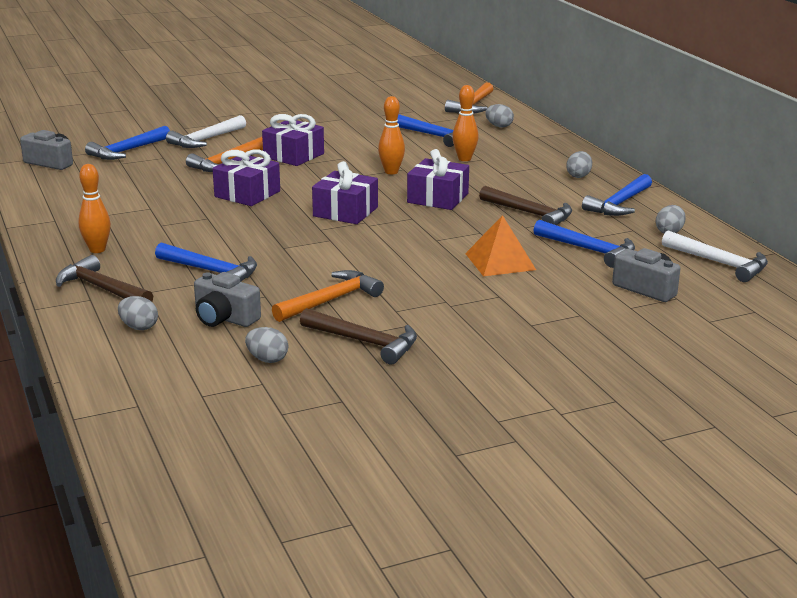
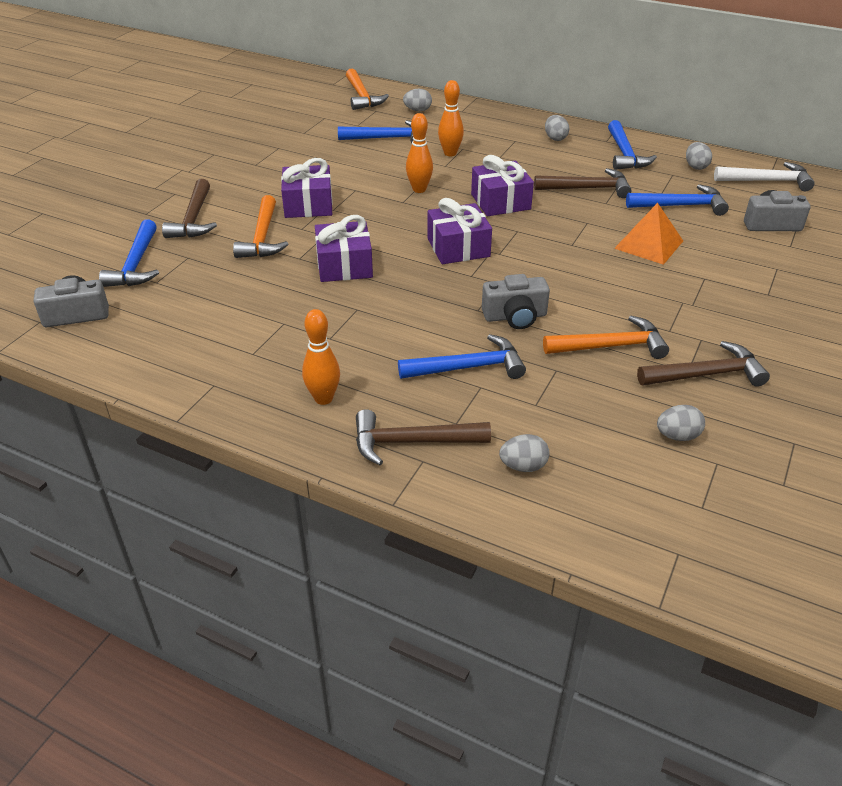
camera: 40 degrees left, 15 degrees up
(206, 139) = (194, 219): white hammer -> brown hammer
(224, 318) = (570, 413): grey camera -> grey camera (515, 316)
(331, 300) = (610, 346): orange hammer -> orange hammer turned 75 degrees clockwise

